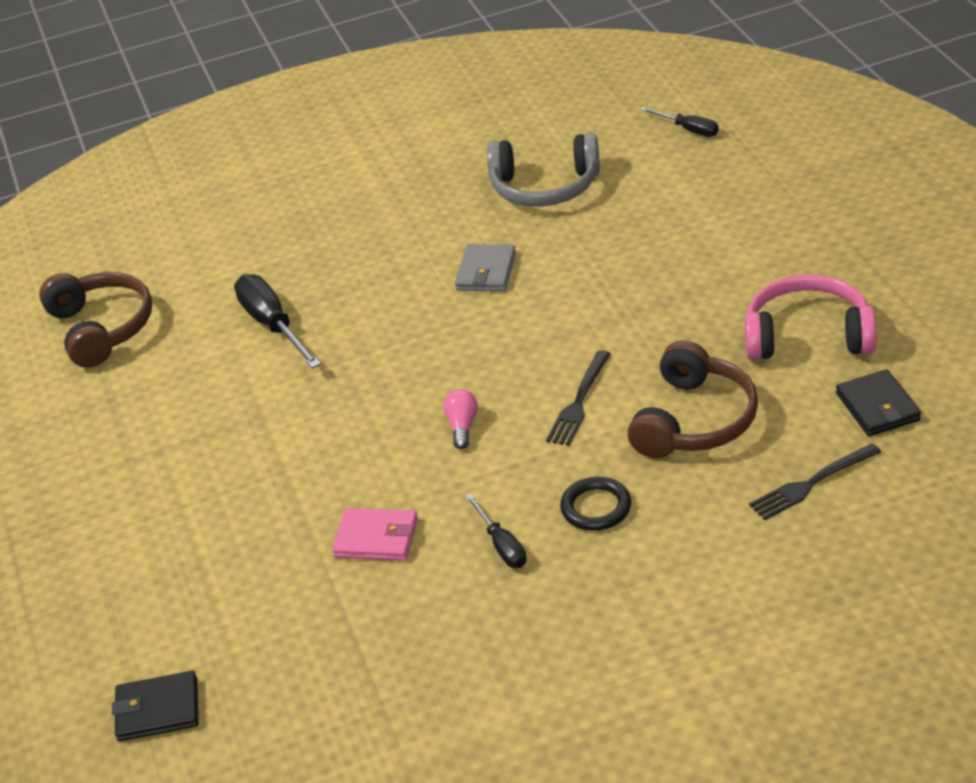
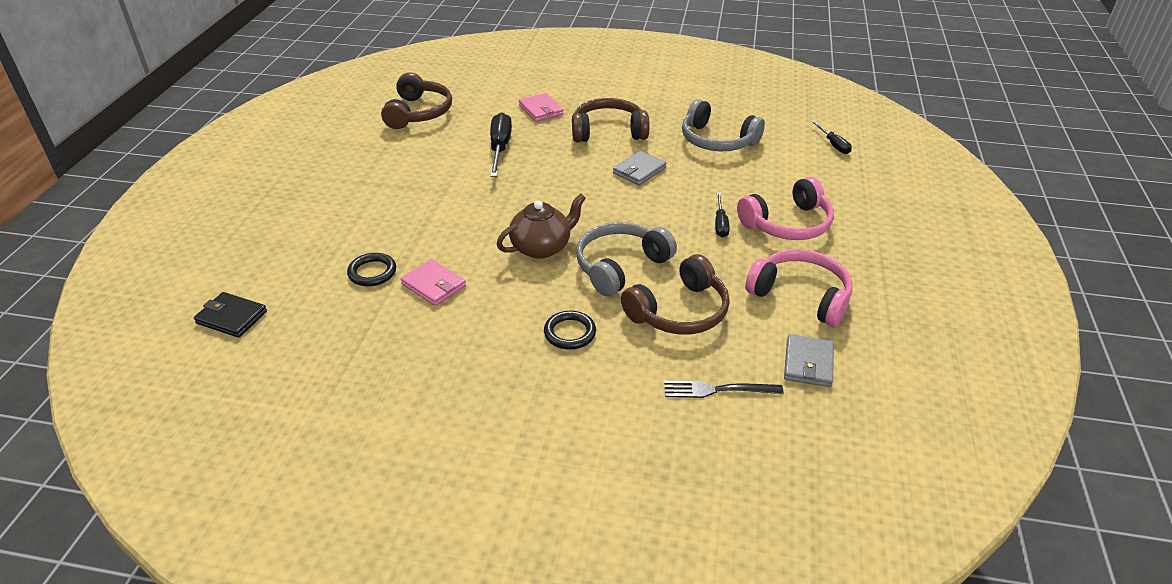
camera: 25 degrees right, 0 degrees up
(273, 247) = (541, 110): none -> pink wallet
(280, 563) = (372, 272): none -> black ring
(395, 237) = (608, 131): none -> brown headphones
(462, 426) = (542, 247): pink light bulb -> brown teapot
(501, 545) = (495, 326): black screwdriver -> black screwdriver (720, 224)
(579, 402) = (620, 266): black fork -> grey headphones
(722, 257) = (788, 224): none -> pink headphones
(877, 407) = (808, 363): black wallet -> grey wallet

